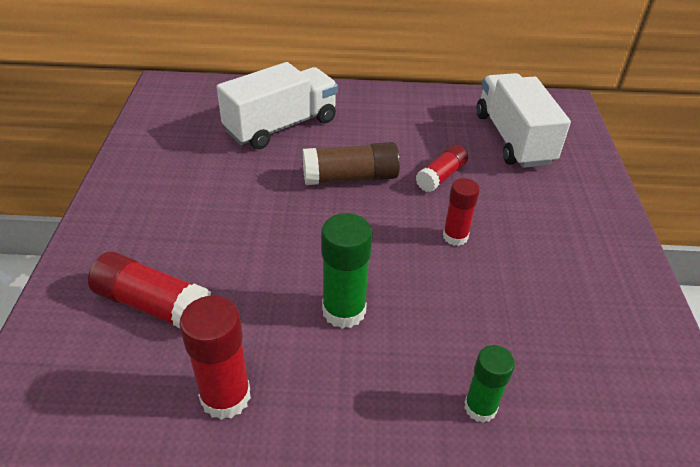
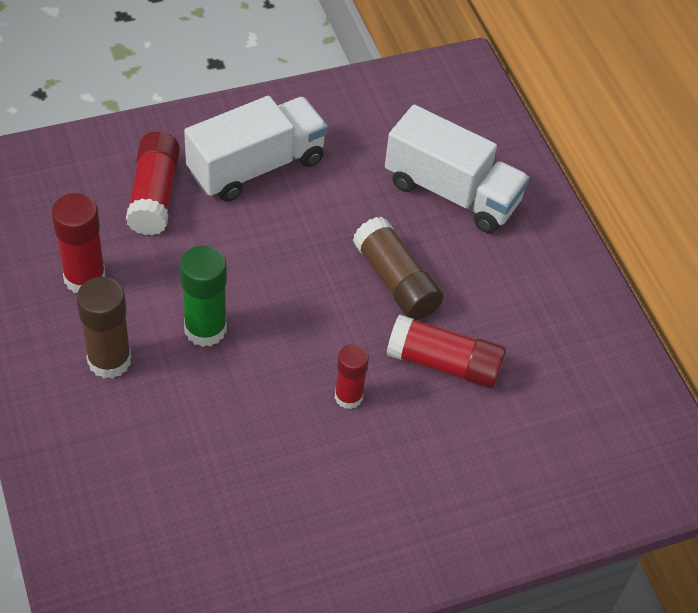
camera: 65 degrees right, 10 degrees up
(349, 403) = (109, 360): none -> brown glue stick
(441, 176) = (444, 363): red glue stick -> red glue stick, size x1.53
(480, 407) = (139, 456): green glue stick -> none
(513, 139) = (565, 425): white truck -> white truck (256, 166)

